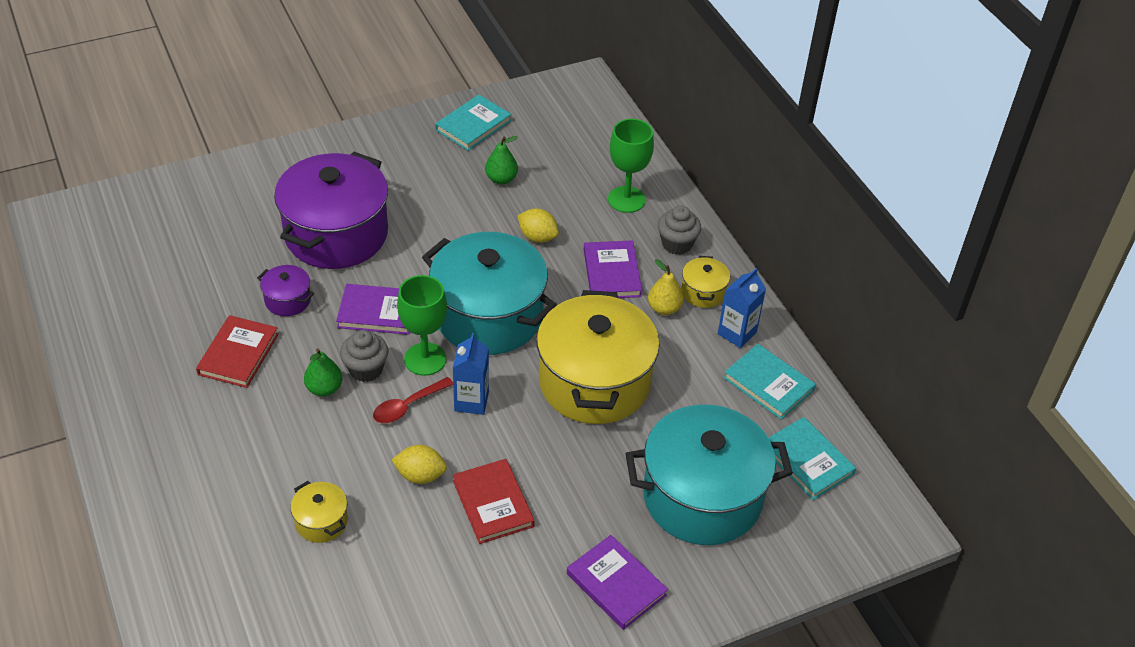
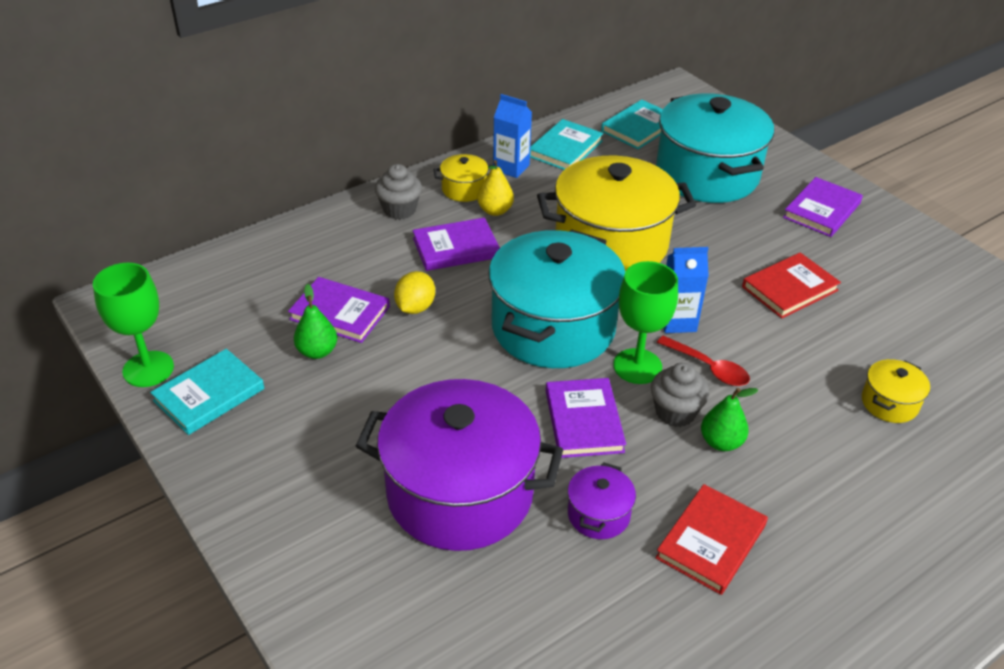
camera: 100 degrees left, 5 degrees down
(238, 354) = (711, 541): red book -> red book turned 60 degrees counterclockwise
(420, 475) = (789, 342): yellow lemon -> none
(473, 125) = (209, 395): turquoise book -> turquoise book turned 75 degrees counterclockwise
(542, 194) = (340, 313): none -> purple book
(626, 199) = (336, 249): green goblet -> green goblet (148, 369)

